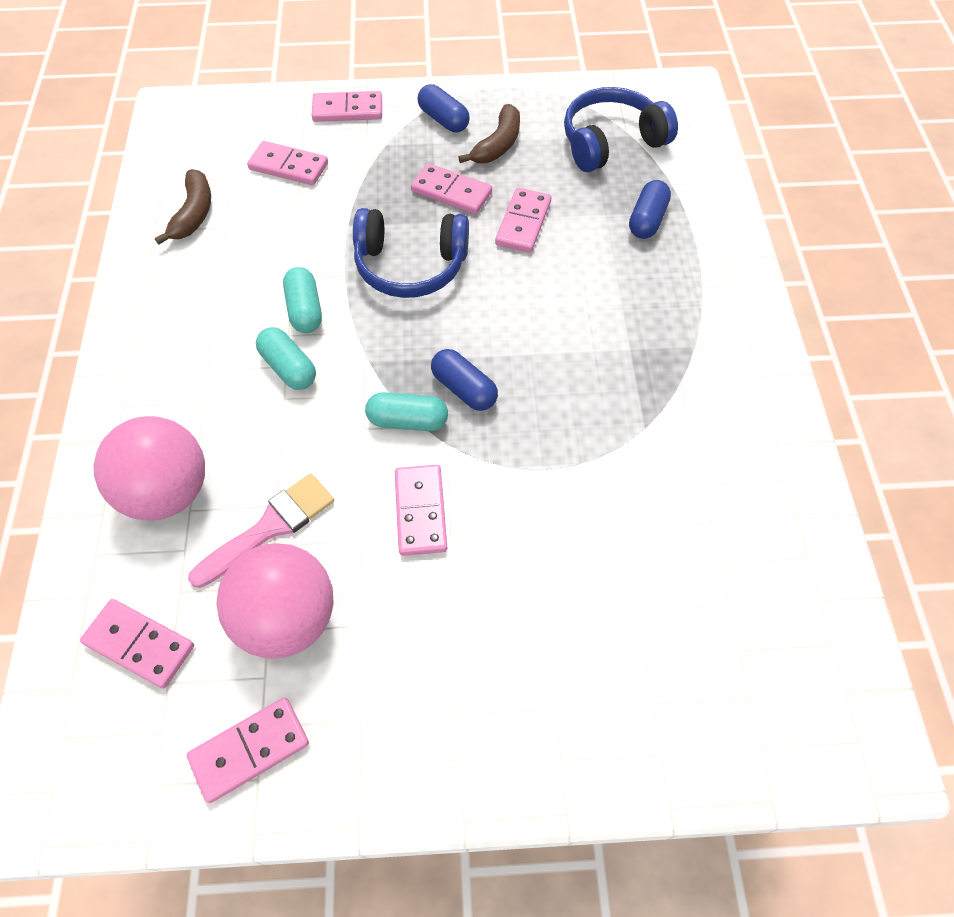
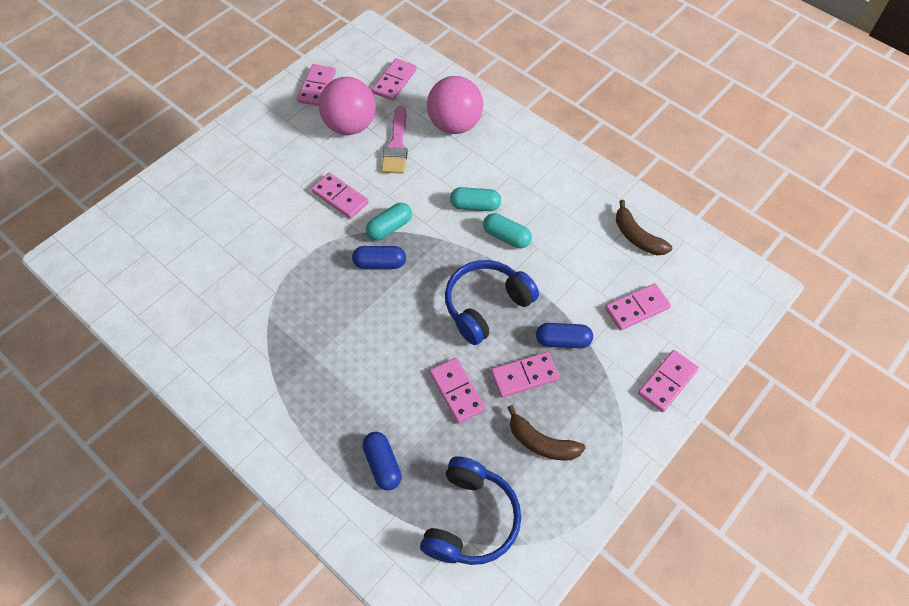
camera: 135 degrees right, 0 degrees up
(139, 644) = (394, 81): pink domino -> pink domino turned 45 degrees counterclockwise
(443, 120) = (600, 431): blue capsule -> blue capsule (563, 341)
(498, 145) = (541, 442): brown banana -> brown banana turned 45 degrees counterclockwise

